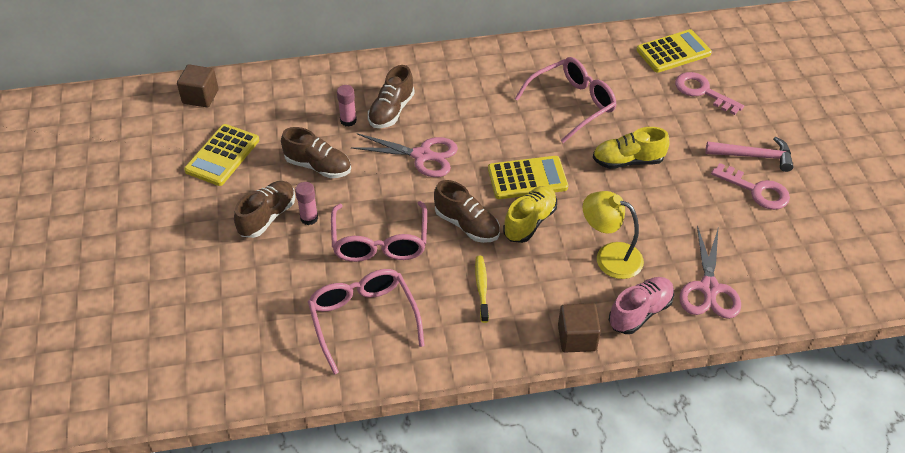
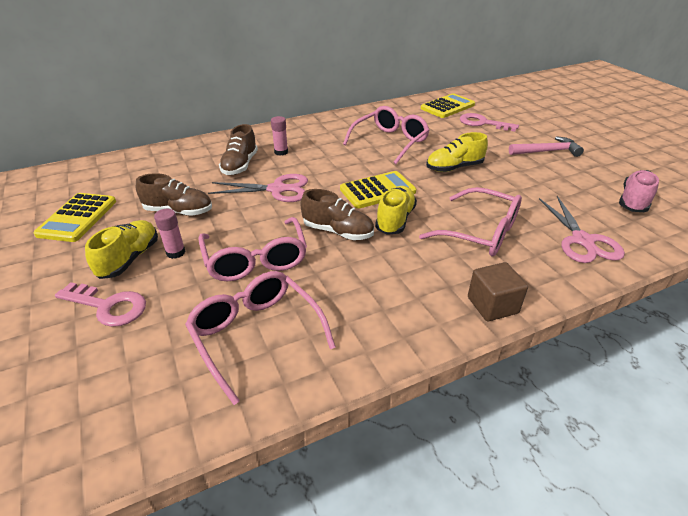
camera: 15 degrees left, 10 degrees down
(200, 97) = (55, 180): brown cube -> none
(267, 217) = (129, 259): brown shoe -> yellow shoe
(348, 120) = (202, 176): pink glue stick -> pink glue stick (281, 152)
(481, 288) = (374, 279): yellow toothbrush -> none
(609, 256) = (481, 233): yellow lamp -> pink glasses
(640, 312) = (537, 271): pink shoe -> pink shoe (634, 201)
(756, 190) = (565, 170): pink key -> pink key (108, 306)

